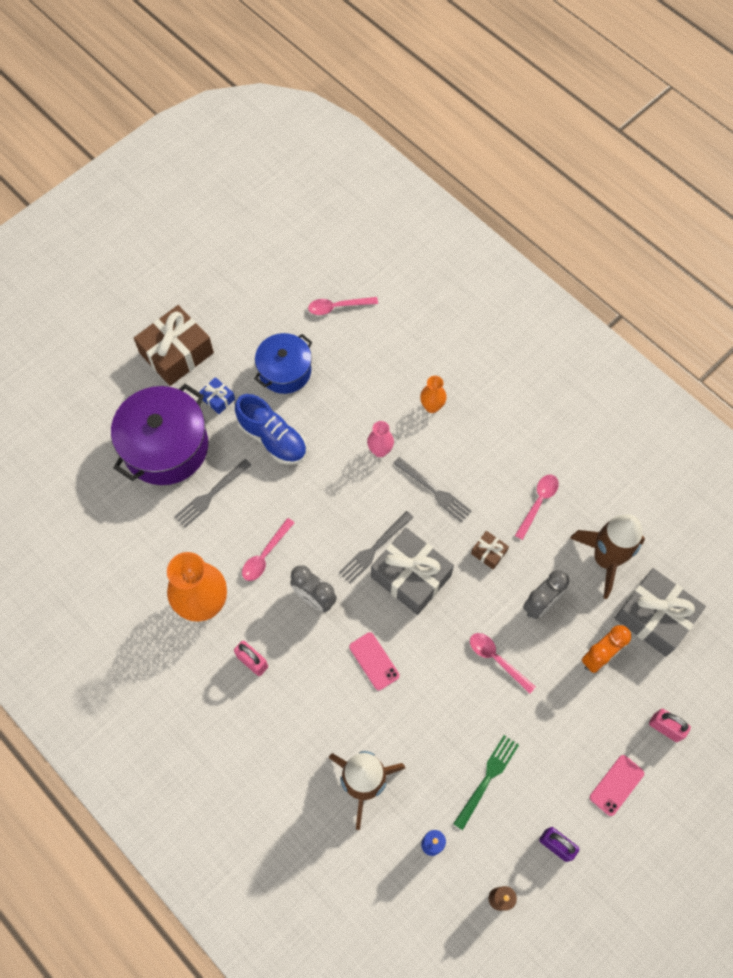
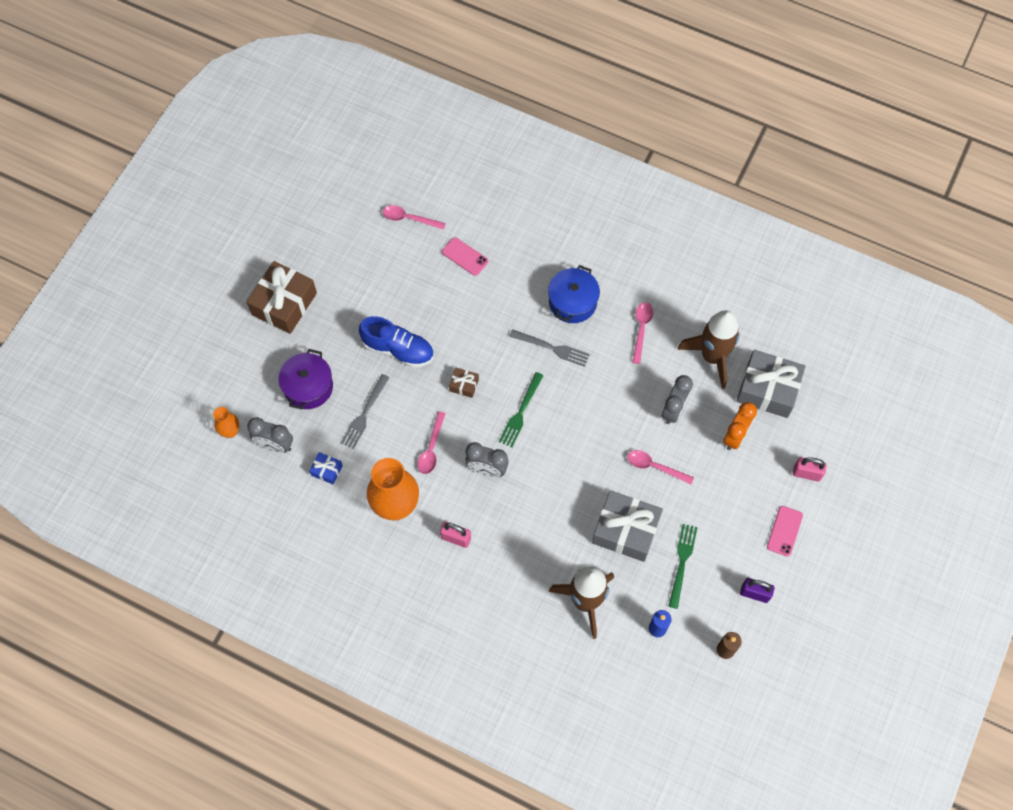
camera: 20 degrees left, 0 degrees up
(107, 496) = (275, 445): none -> grey clock
(166, 447) = (308, 387): purple pot -> purple pot, size x0.63
(218, 399) = (337, 331): blue gift -> blue gift (327, 470)
(285, 371) = (385, 288): blue pot -> blue pot (572, 302)
(337, 307) = (409, 218): pink spoon -> pink spoon turned 45 degrees clockwise
(374, 549) = (521, 412): grey fork -> green fork
(374, 661) = (556, 503): pink phone -> pink phone (465, 256)
(380, 450) = (494, 329): pink vase -> none
(411, 576) = (559, 424): grey gift -> grey gift (625, 530)
(432, 406) = (523, 278): orange vase -> orange vase (230, 431)
(488, 552) = (616, 383): brown gift -> brown gift (464, 385)

